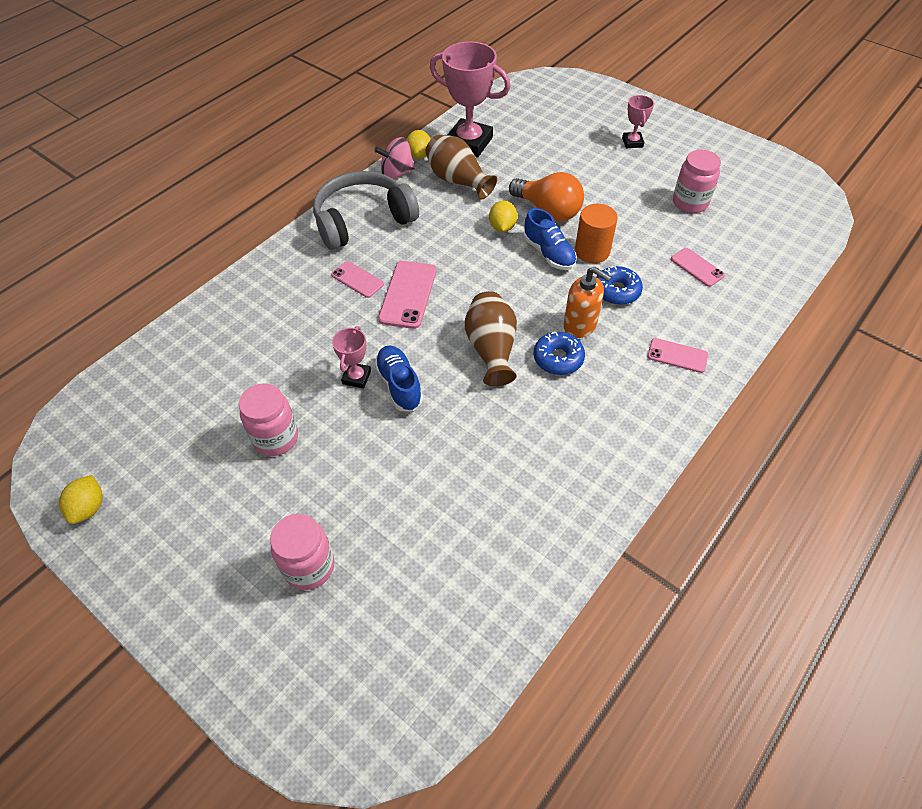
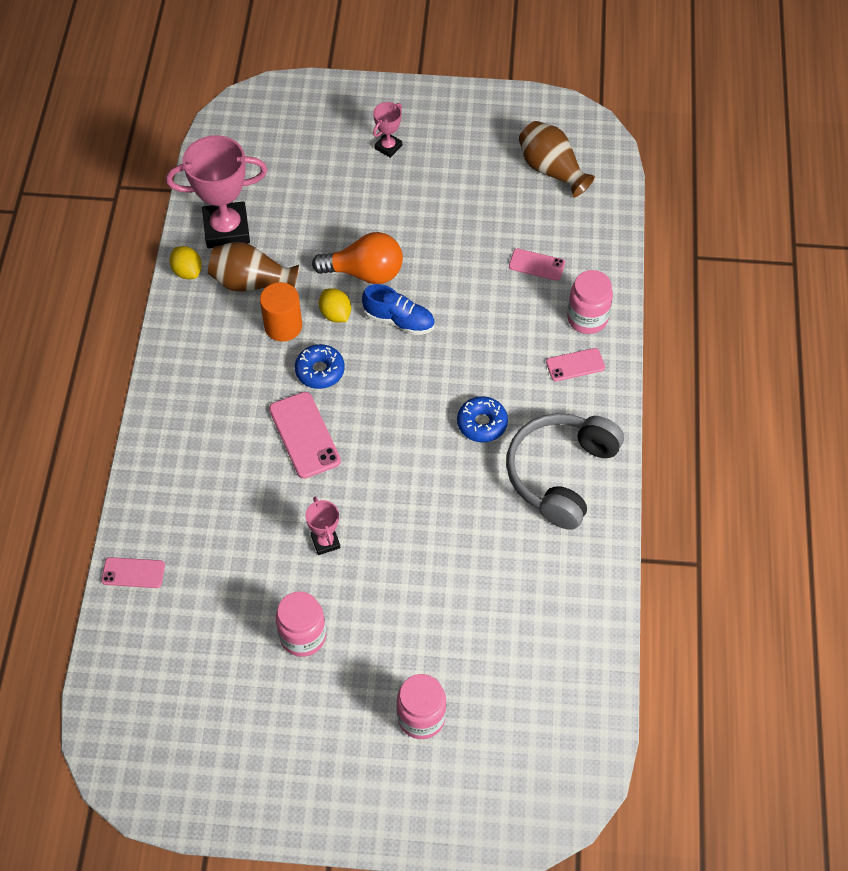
camera: 35 degrees left, 5 degrees up
(89, 508) = (198, 791): yellow lemon -> none
(357, 279) = (244, 446): pink phone -> pink phone (133, 573)
(362, 220) = (194, 379): grey headphones -> grey headphones (560, 474)
(396, 173) = (182, 306): pink spinning top -> none
(399, 385) = (368, 527): blue shoe -> none
(491, 349) = (420, 447): brown vase -> brown vase (551, 170)
(580, 325) = (478, 381): orange soap dispenser -> none
(592, 251) = (436, 297): orange cylinder -> orange cylinder (283, 326)
(616, 291) = (485, 328): blue donut -> blue donut (320, 371)
(632, 142) = (388, 147): pink trophy -> pink trophy turned 75 degrees clockwise
(690, 203) = (487, 194): pink jar -> pink jar (587, 318)

